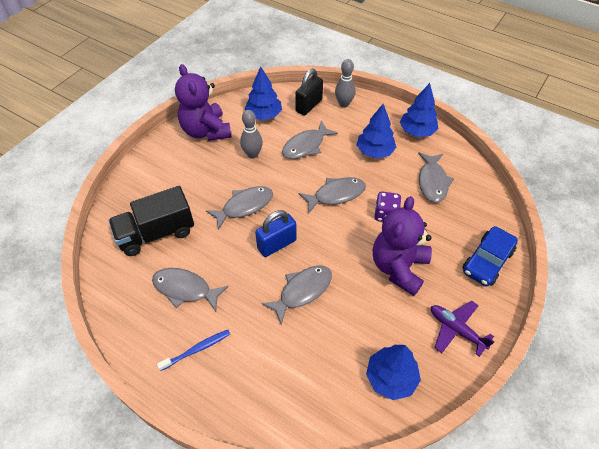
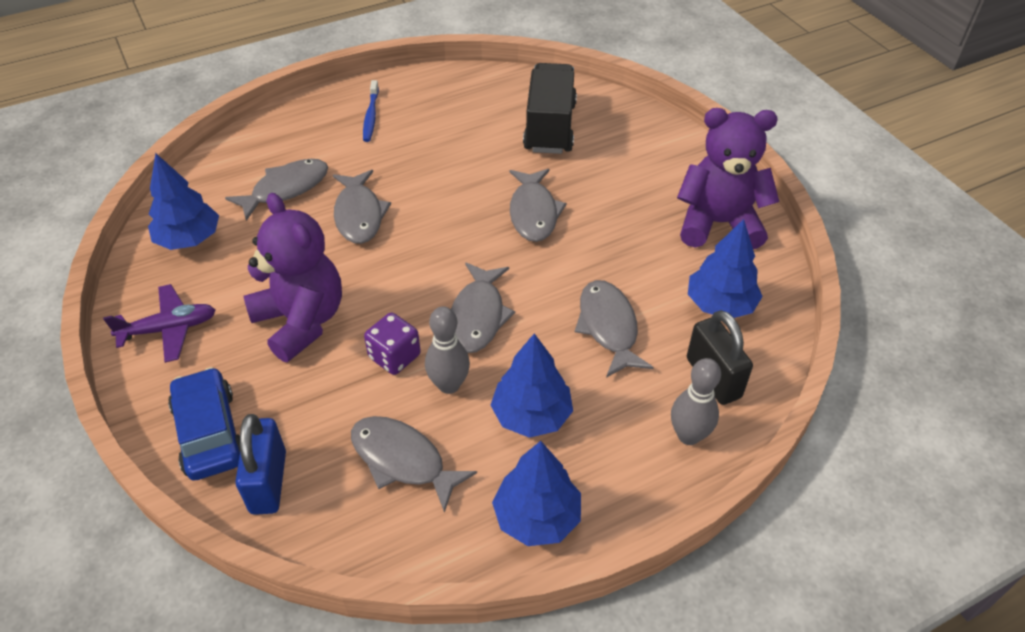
camera: 120 degrees right, 5 degrees down
(185, 289) = (450, 128): grey fish -> grey fish (286, 189)
(252, 154) = (631, 256): grey bowling pin -> grey bowling pin (449, 385)
(277, 244) = (445, 219): blue padlock -> blue padlock (268, 482)

